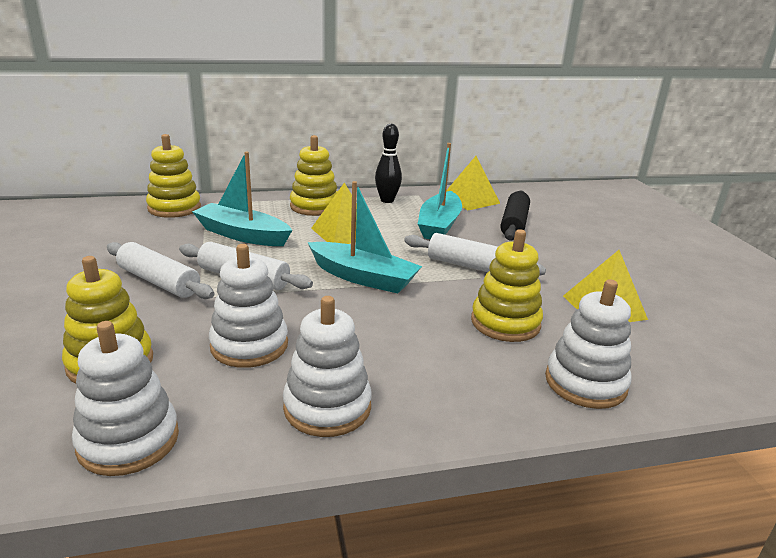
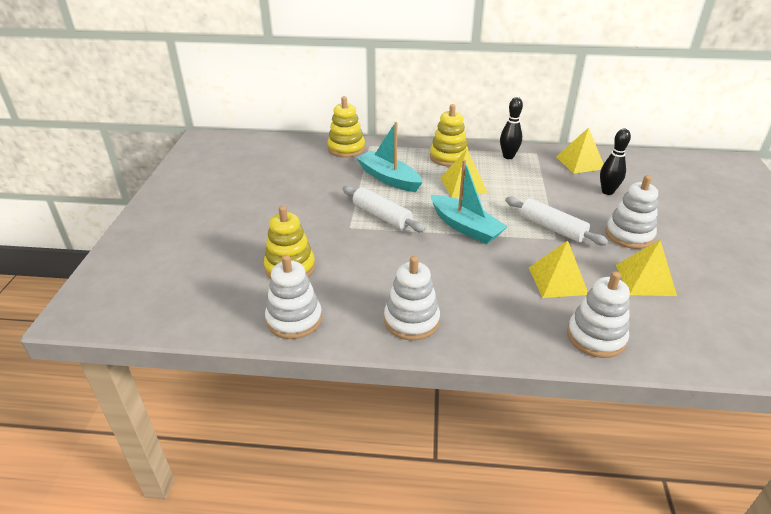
camera: 20 degrees right, 10 degrees up
(159, 282) = (326, 212): white rolling pin -> none
(249, 345) = (374, 269): white stacking toy -> white stacking toy (629, 235)
(439, 225) = (542, 186): turquoise boat -> none
(505, 323) = (557, 280): yellow stacking toy -> yellow pyramid
(514, 224) = (607, 191): black rolling pin -> black bowling pin

